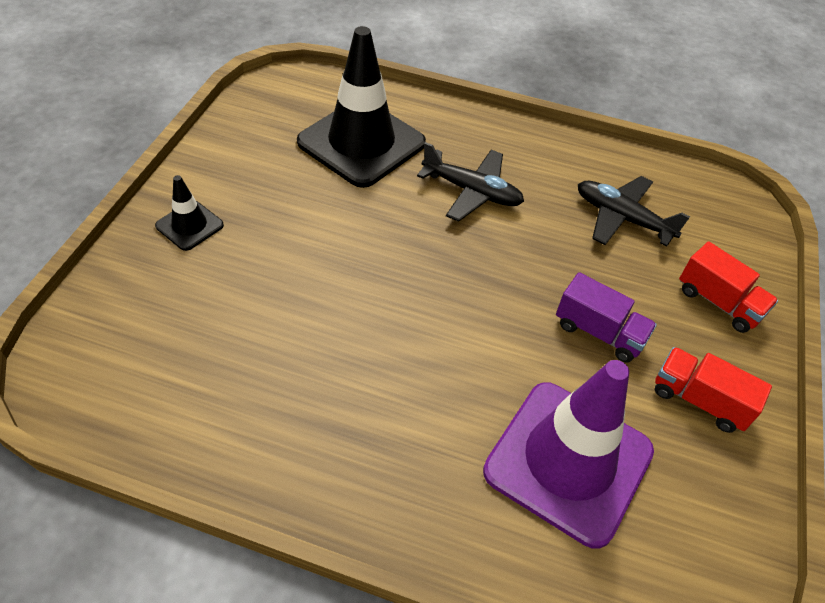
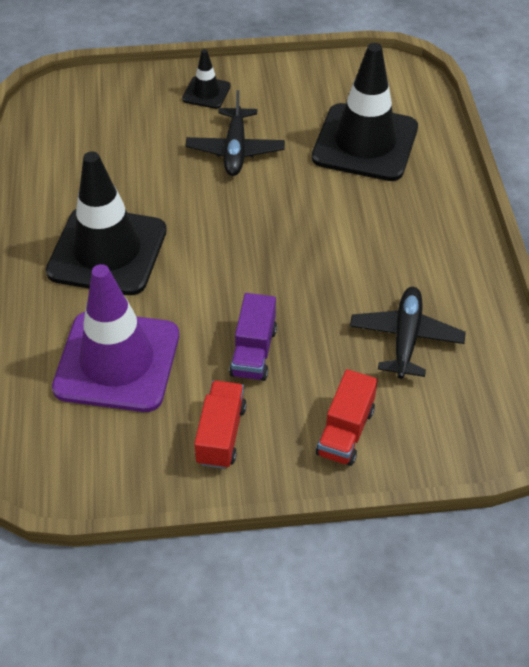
camera: 70 degrees right, 0 degrees up
(389, 411) = (107, 251): none -> black traffic cone
(472, 191) = (360, 227): black plane -> black plane (235, 150)

